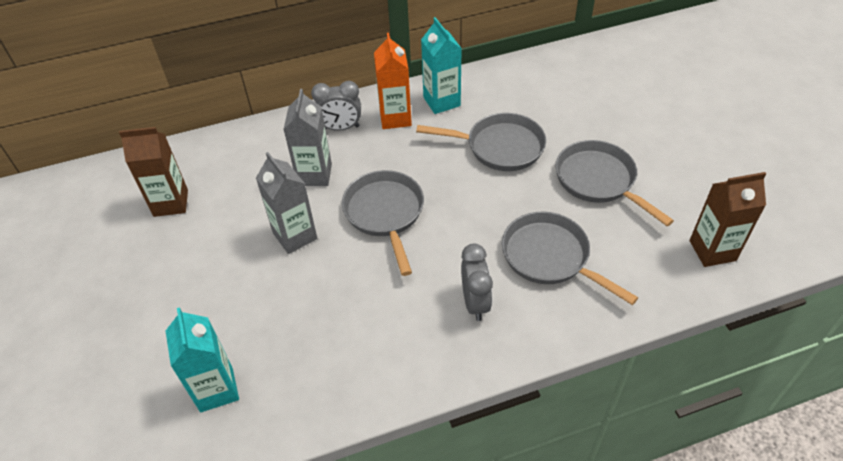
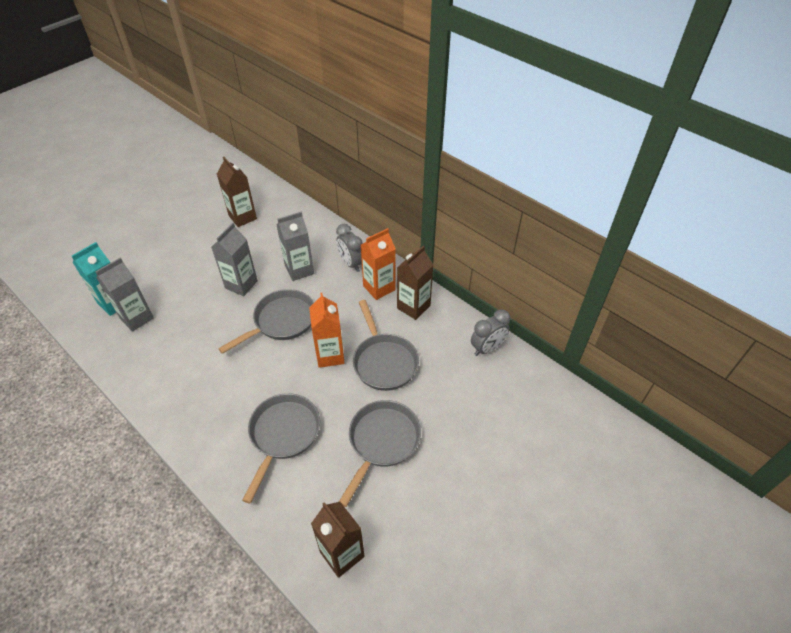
camera: 60 degrees right, 0 degrees up
(268, 366) = (137, 318): none -> grey carton
(441, 101) = (413, 307): turquoise carton -> brown carton
(464, 186) = (330, 355): none -> orange carton
(475, 303) = (222, 403): grey clock -> grey clock (487, 348)

